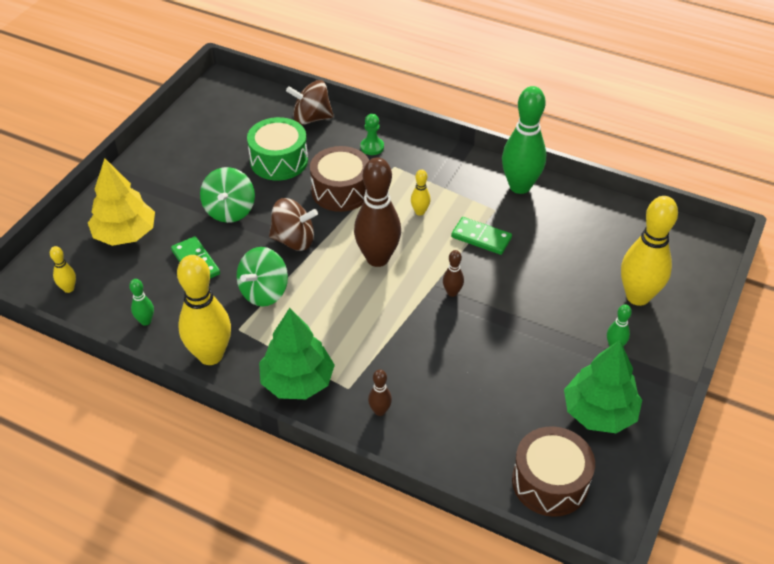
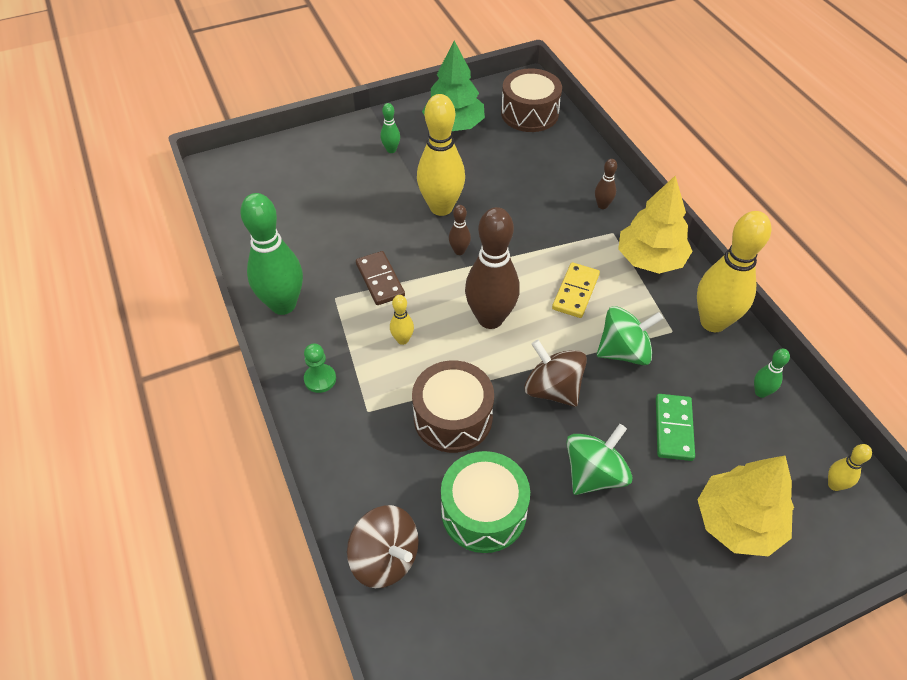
camera: 140 degrees left, 5 degrees up
(297, 381) = (650, 259): green tree -> yellow tree
(335, 315) = (575, 292): none -> yellow domino
(372, 147) = (362, 455): green pawn -> green pawn (320, 379)
(481, 238) = (380, 280): green domino -> brown domino
(637, 296) = (328, 167): yellow bowling pin -> yellow bowling pin (441, 207)

